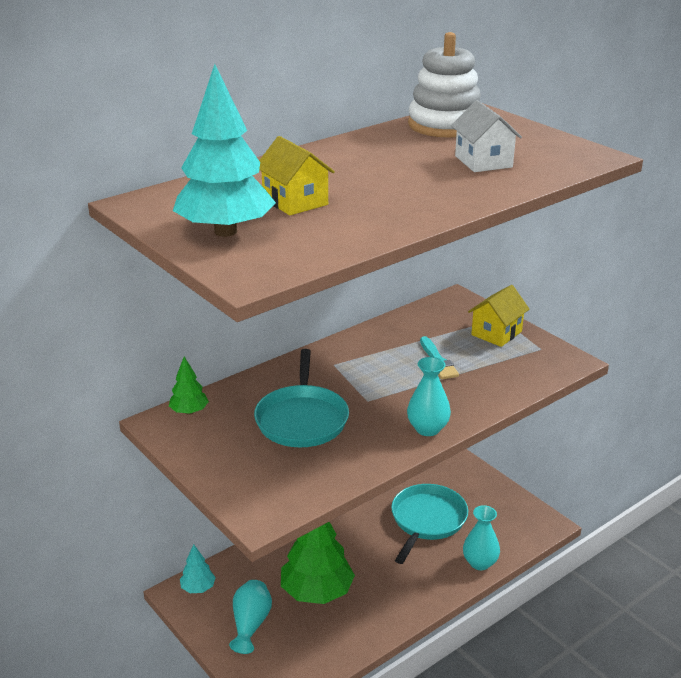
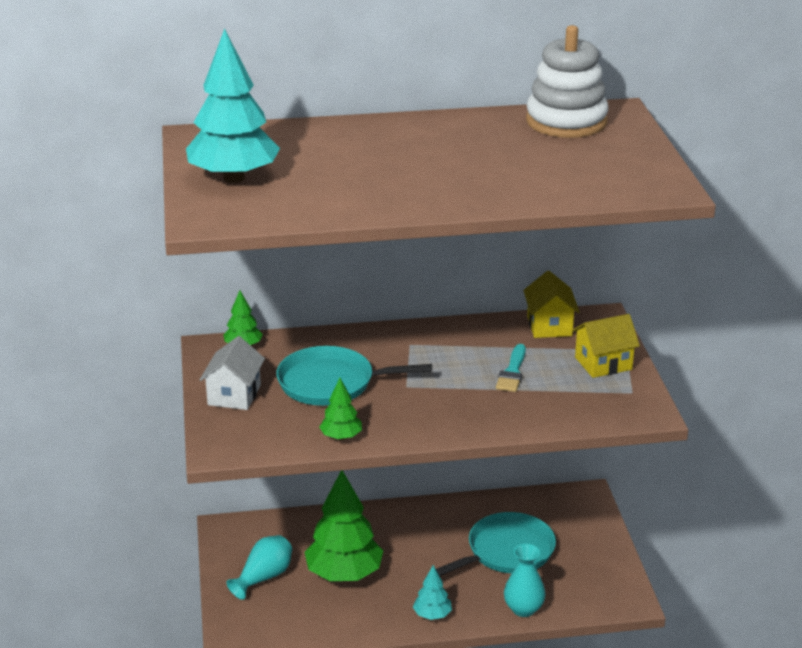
camera: 30 degrees right, 0 degrees up
(198, 588) = (243, 530): turquoise tree -> turquoise tree (432, 615)
(295, 201) = (323, 165): yellow house -> yellow house (549, 326)
(302, 419) = (331, 383): turquoise pan -> turquoise pan turned 60 degrees clockwise
(359, 464) = (341, 437): none -> green tree
(427, 429) = (434, 428): turquoise vase -> none
(483, 161) = (546, 168): white house -> white house (234, 395)

